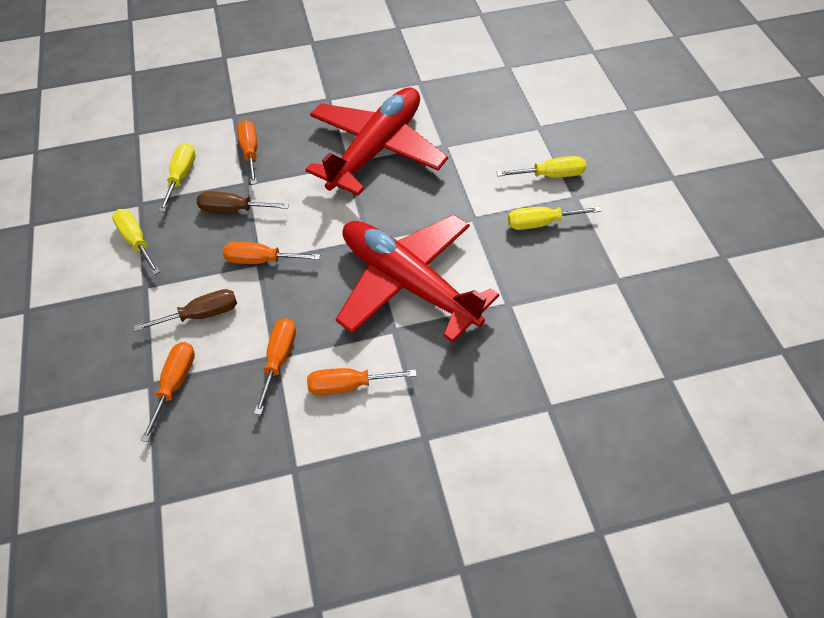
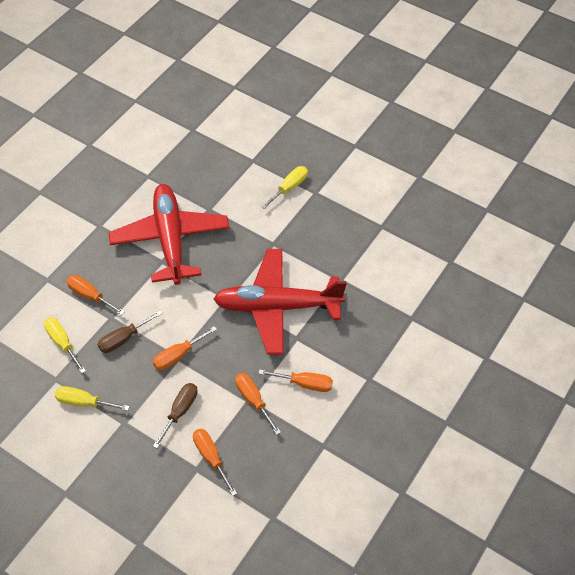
camera: 45 degrees left, 0 degrees up
(348, 385) = (304, 384): orange screwdriver -> orange screwdriver turned 120 degrees counterclockwise
(541, 223) = (312, 221): yellow screwdriver -> none

